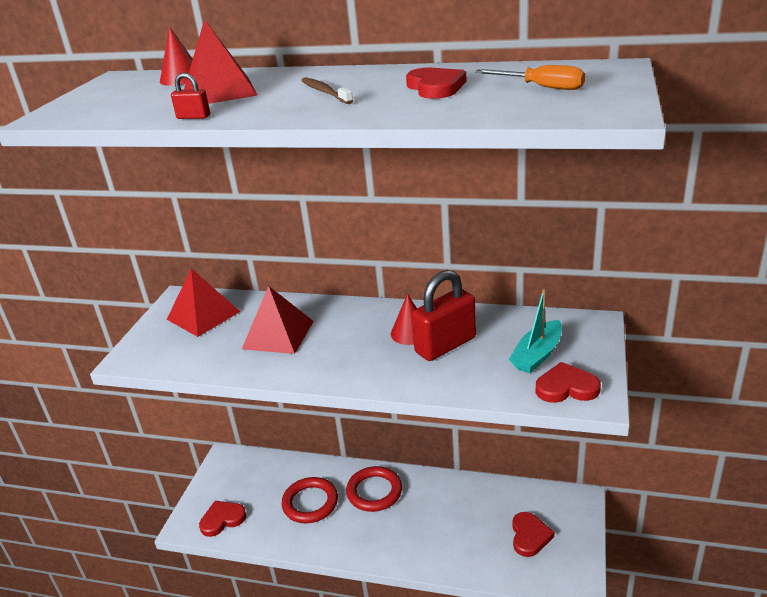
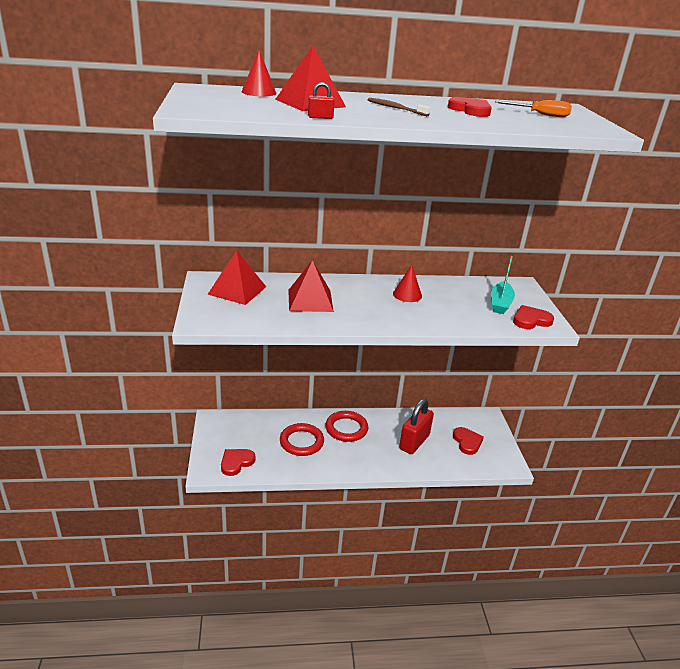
camera: 25 degrees left, 0 degrees up
(445, 345) = (437, 301): red padlock -> red padlock (414, 442)

